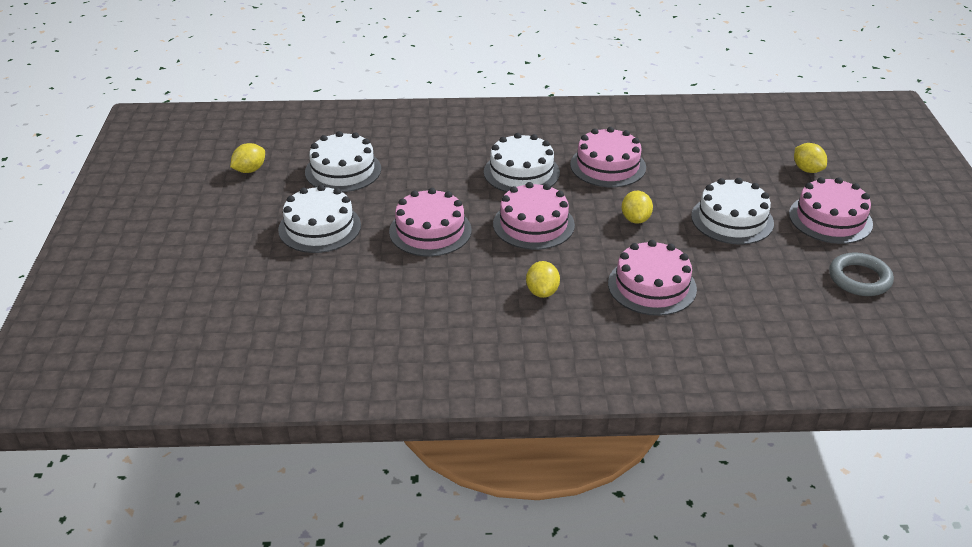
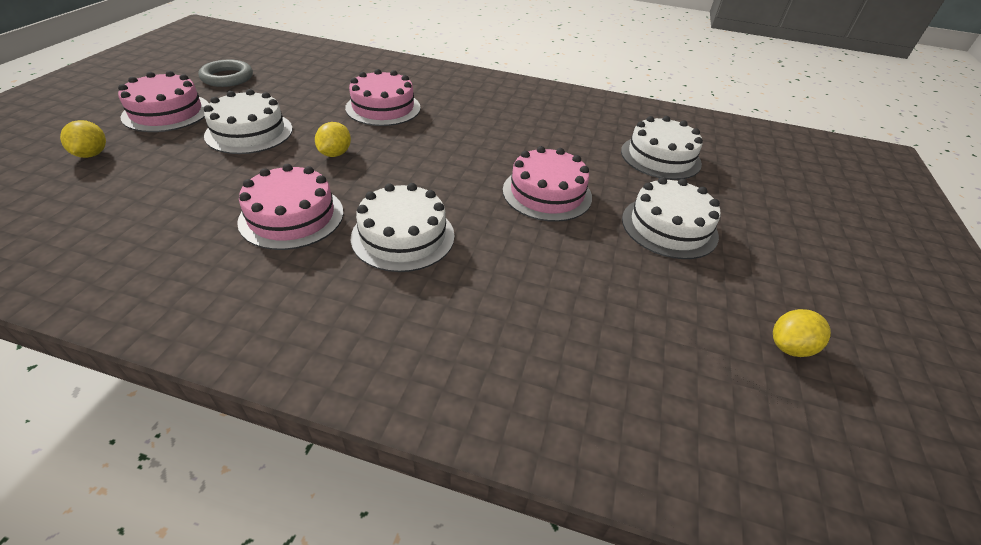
camera: 165 degrees left, 5 degrees up
(343, 170) = (643, 305): white cake -> white cake (660, 157)
(533, 224) = (438, 173): pink cake -> none
(542, 292) = (472, 123): yellow lemon -> none

